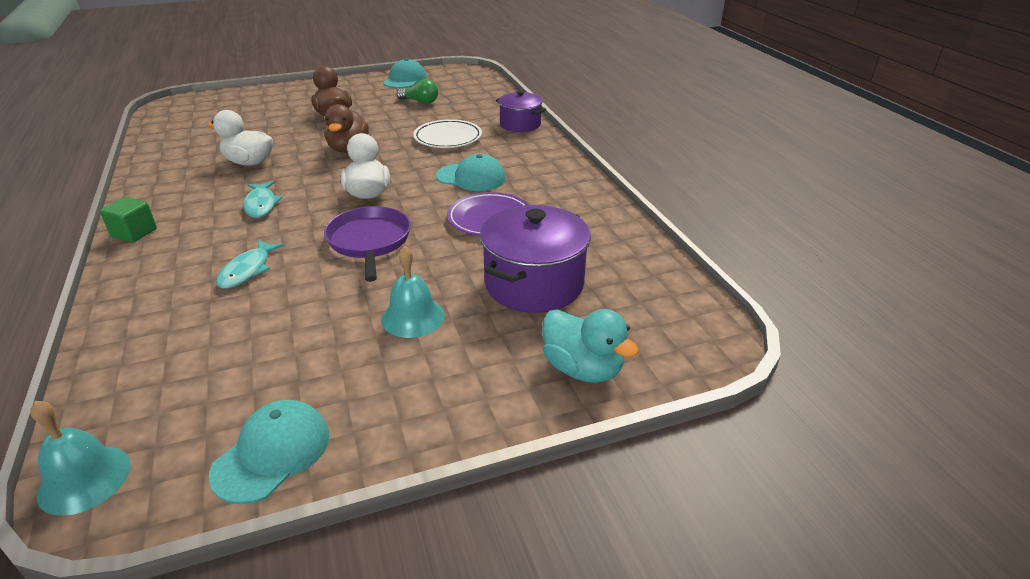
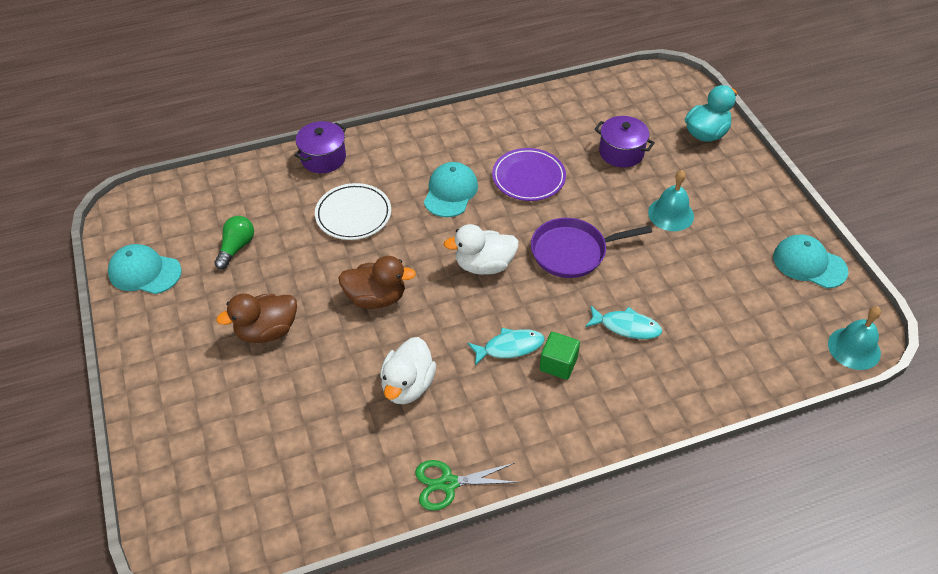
camera: 90 degrees left, 15 degrees up
(134, 233) = (573, 441): green cube -> green cube (558, 364)
(144, 178) = (448, 484): none -> green scissors
(534, 284) = (621, 152): purple pot -> purple pot, size x0.62

